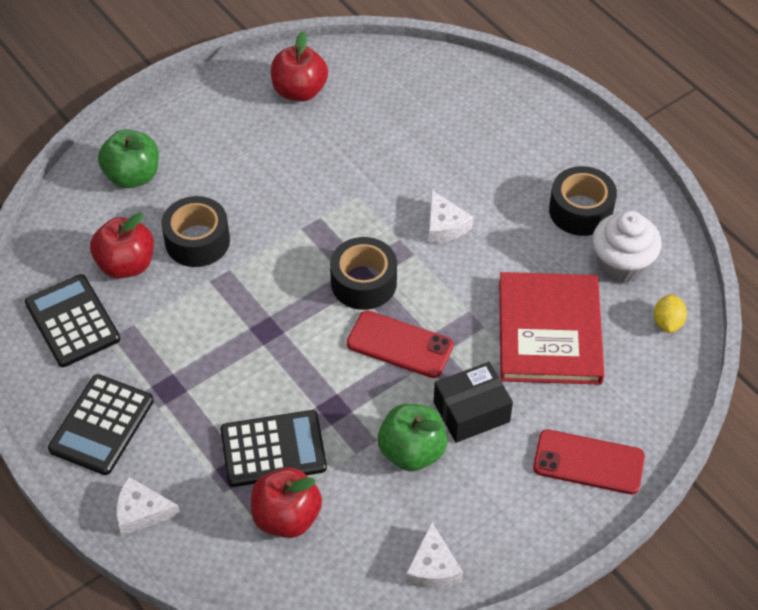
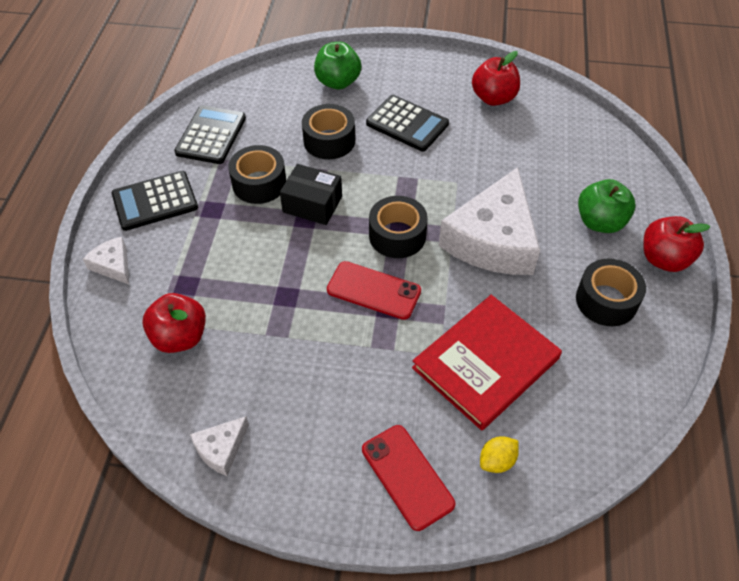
camera: 45 degrees right, 0 degrees up
(126, 265) = (275, 126): red apple -> red apple (664, 259)
(182, 330) = (259, 183): none -> black tape
(273, 449) = (223, 290): black calculator -> black calculator (407, 124)
(400, 345) = (373, 290): red phone -> red phone turned 45 degrees counterclockwise
(412, 452) = (299, 363): green apple -> green apple (600, 222)
(444, 225) = (493, 240): white cheese -> white cheese, size x2.27
(471, 412) = (368, 371): black box -> black box (312, 204)
(621, 264) = (596, 360): white cupcake -> none
(667, 322) = (586, 429): yellow lemon -> yellow lemon (497, 461)

